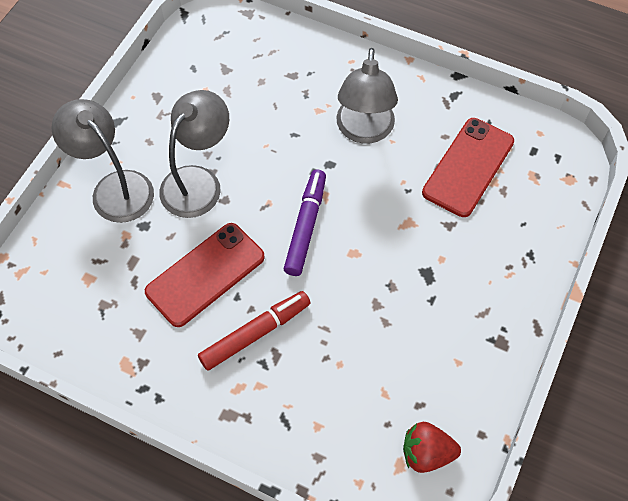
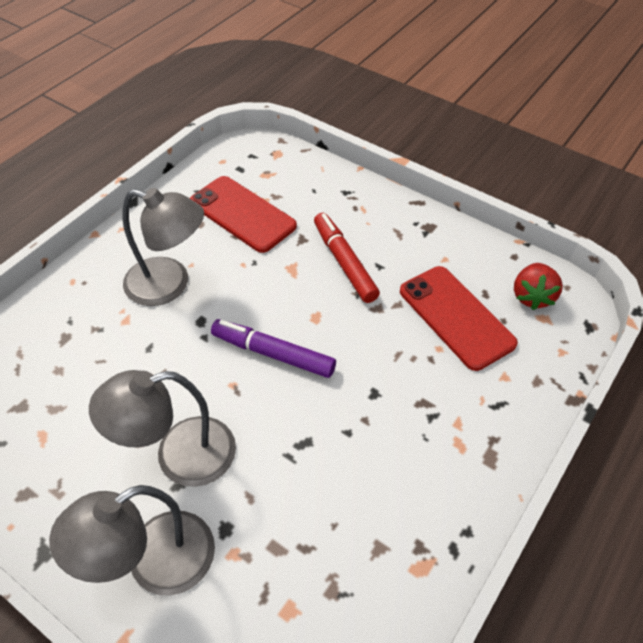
camera: 80 degrees left, 10 degrees down
(198, 181) = (179, 456): grey lamp -> grey lamp turned 60 degrees counterclockwise
(205, 274) = (312, 462): red phone -> red phone (456, 317)
(255, 333) = (396, 419): red marker -> red marker (344, 262)

